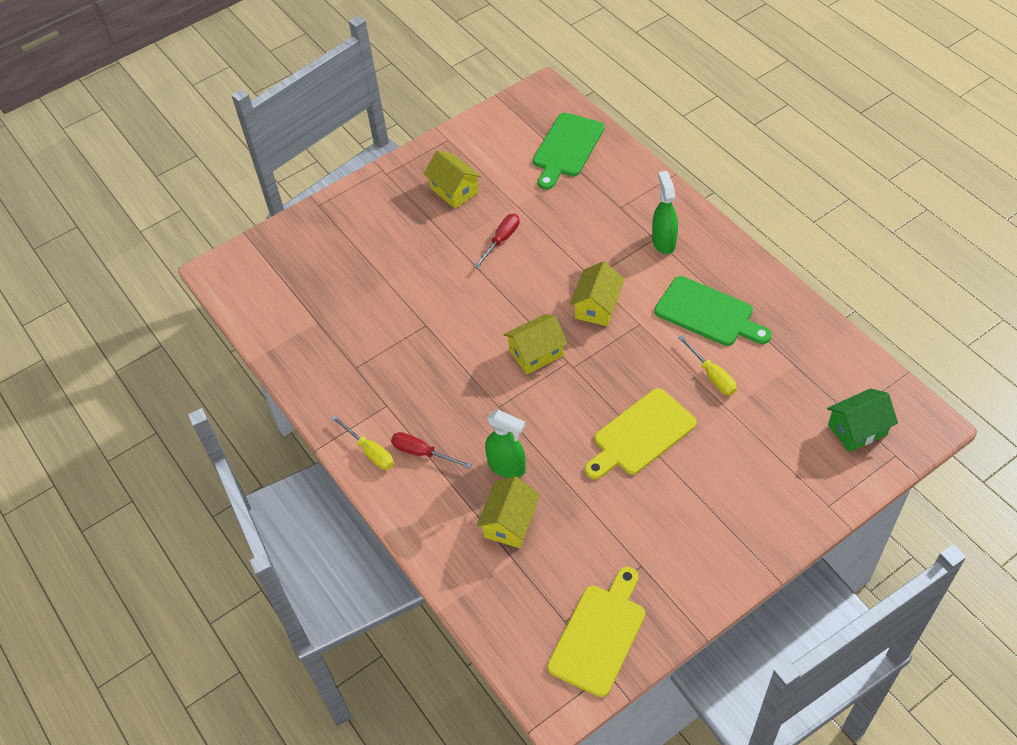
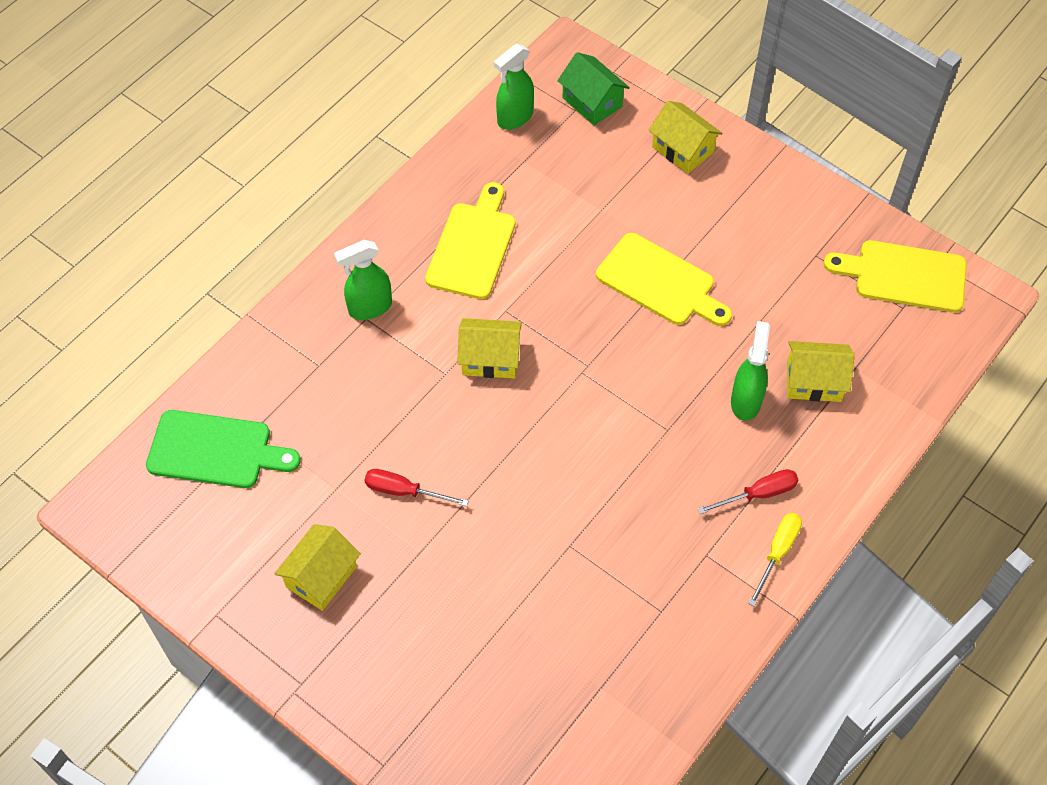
camera: 110 degrees left, 5 degrees up
(422, 453) = (758, 494): red screwdriver -> red screwdriver turned 120 degrees counterclockwise
(536, 353) = (579, 408): yellow house -> yellow house (682, 149)
(708, 313) = (472, 246): green cutting board -> yellow cutting board
(712, 376) = (560, 230): yellow screwdriver -> none
(846, 367) = (515, 118): none -> green spray bottle

